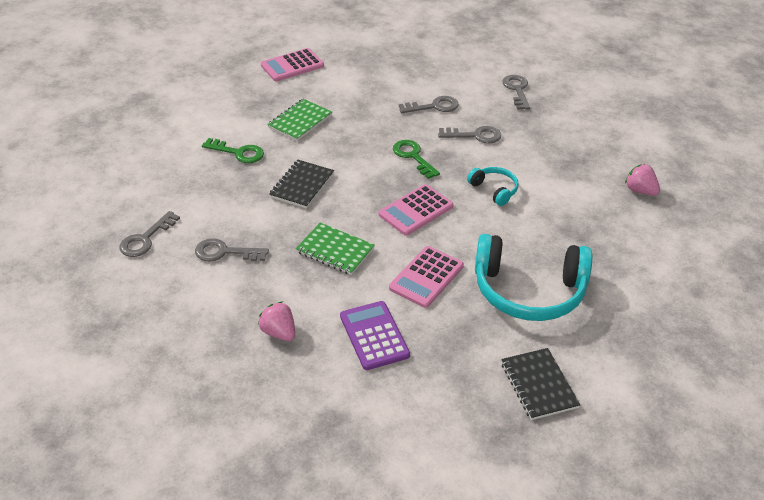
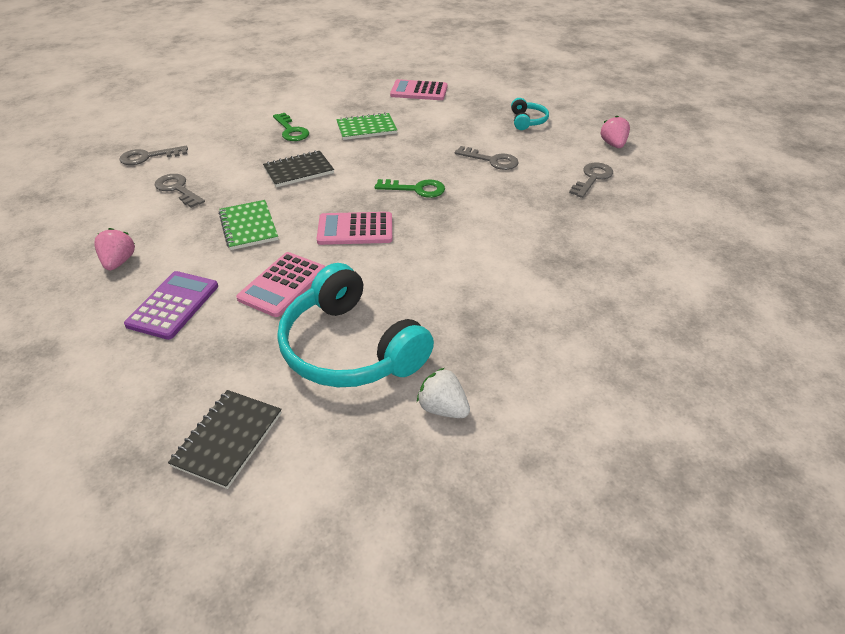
camera: 40 degrees right, 0 degrees up
(413, 157) = (416, 189): green key -> green key turned 90 degrees clockwise
(426, 277) = (282, 284): pink calculator -> pink calculator turned 45 degrees counterclockwise
(475, 136) = (496, 197): grey key -> none
(494, 190) = (448, 247): turquoise headphones -> turquoise headphones (527, 121)
(623, 292) = (443, 408): none -> white strawberry
(640, 191) = (604, 322): pink strawberry -> pink strawberry (613, 145)

